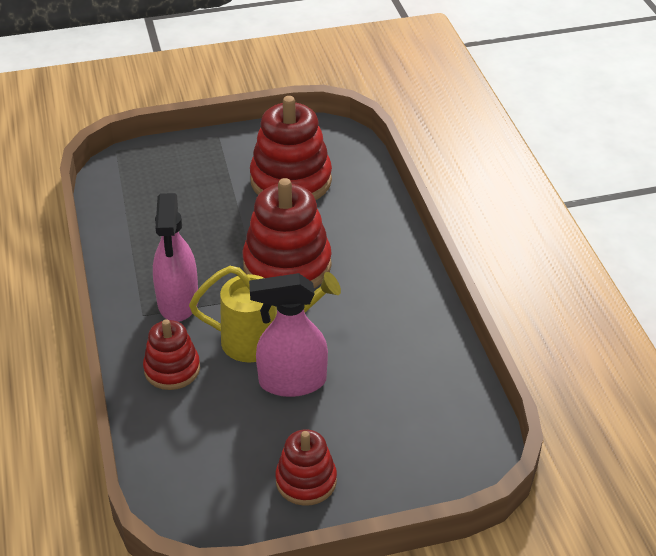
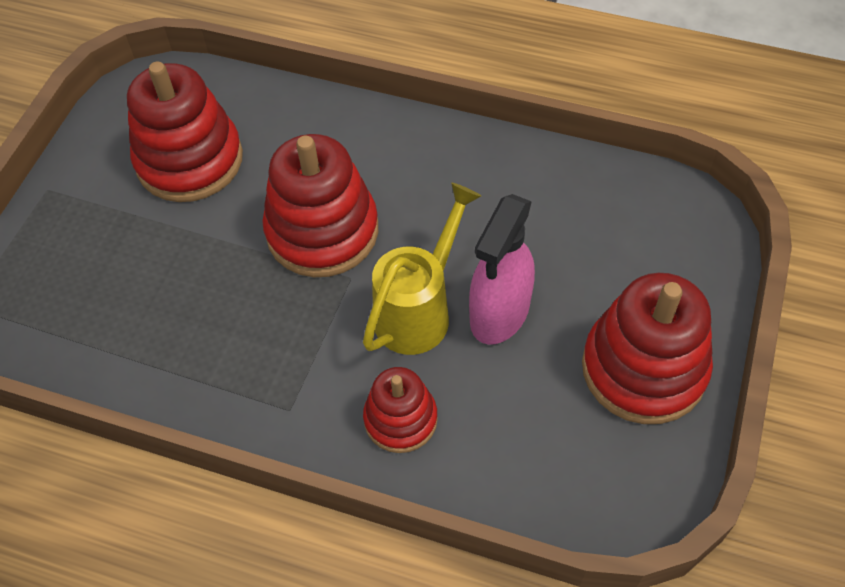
camera: 55 degrees left, 15 degrees up
(178, 302) = (297, 363): pink spray bottle -> none
(306, 481) = (643, 368): red stacking toy -> red stacking toy, size x1.73

